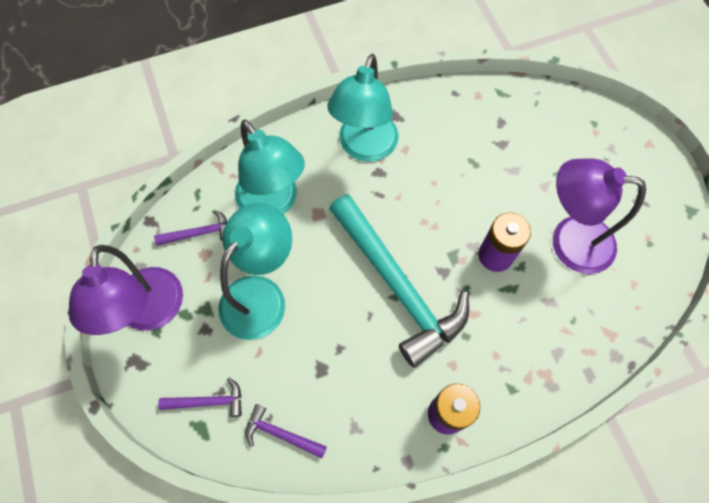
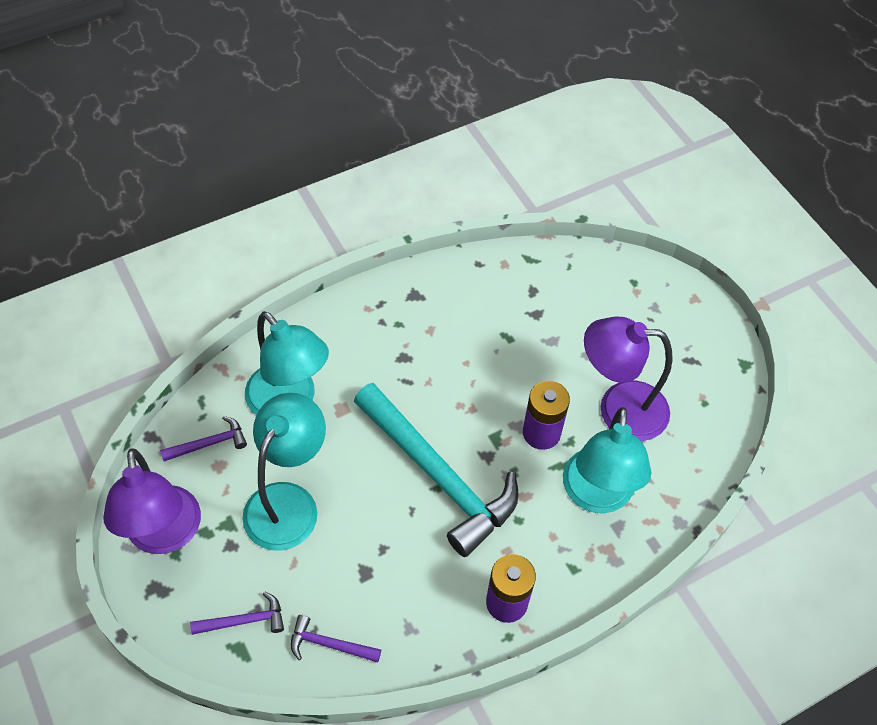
camera: 10 degrees left, 10 degrees down
(364, 148) = (385, 333): turquoise lamp -> turquoise lamp (596, 496)

